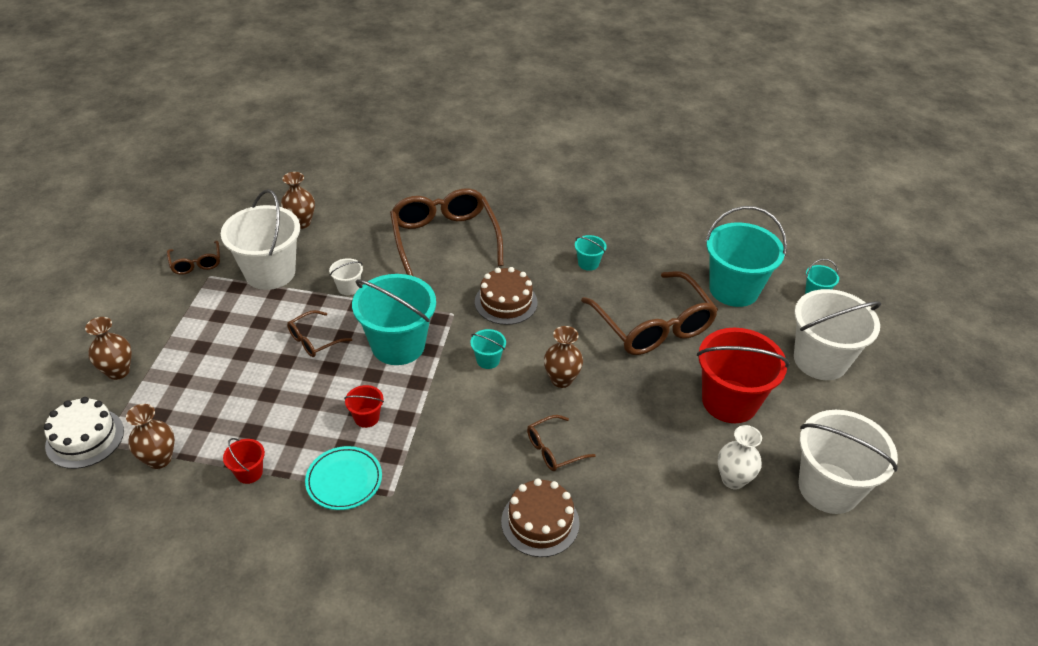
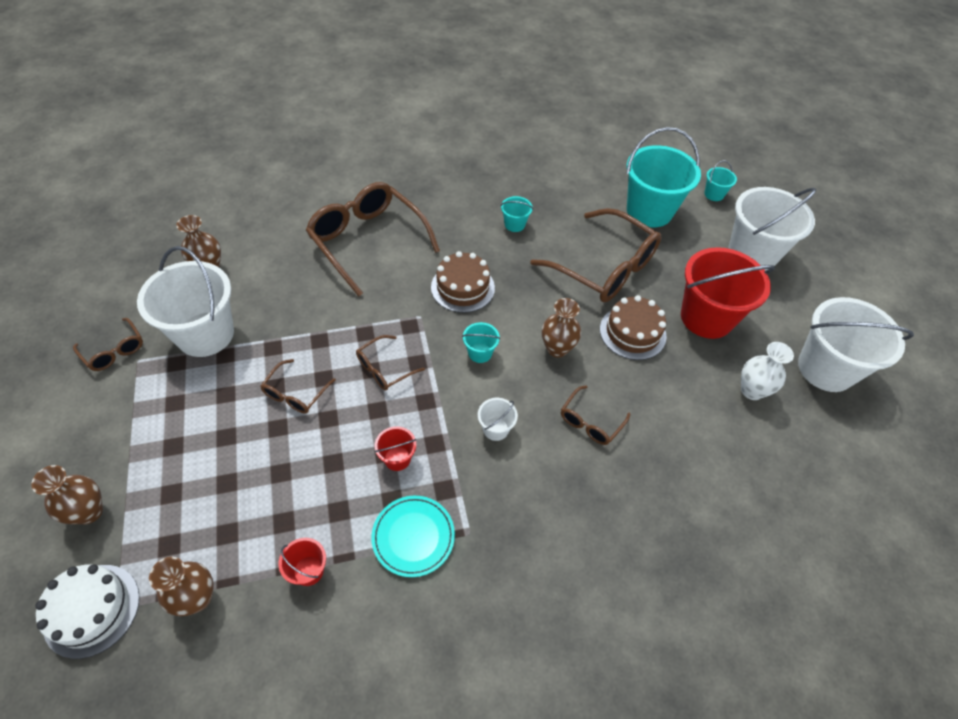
camera: 25 degrees left, 10 degrees up
(348, 287) = (299, 323): white bucket -> white bucket (495, 429)
(398, 345) = (385, 368): turquoise bucket -> brown glasses
(540, 522) = (621, 501): brown cake -> brown cake (632, 332)

